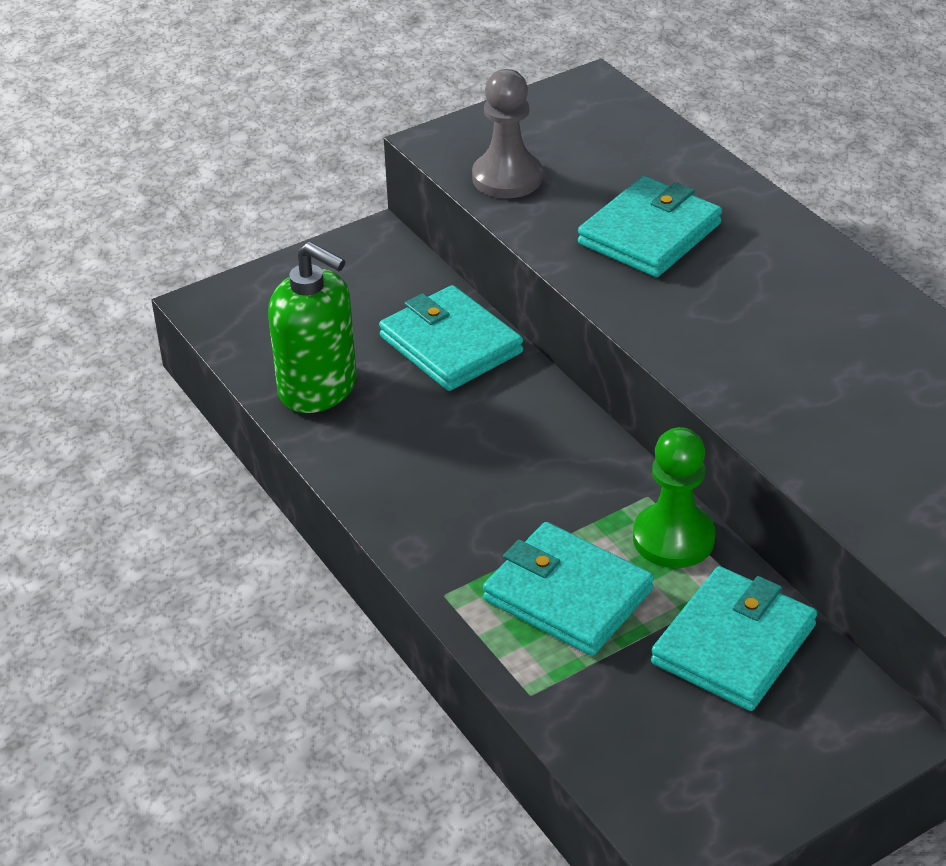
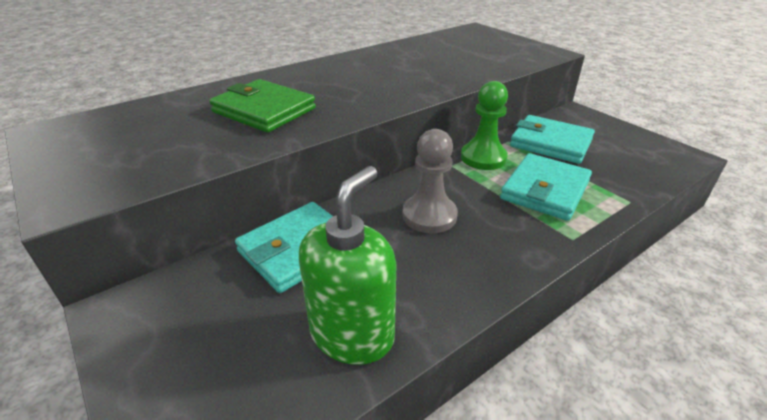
camera: 95 degrees left, 5 degrees down
(507, 178) = (159, 163): grey pawn -> grey pawn (429, 215)
(650, 234) = (264, 110): turquoise wallet -> green wallet

